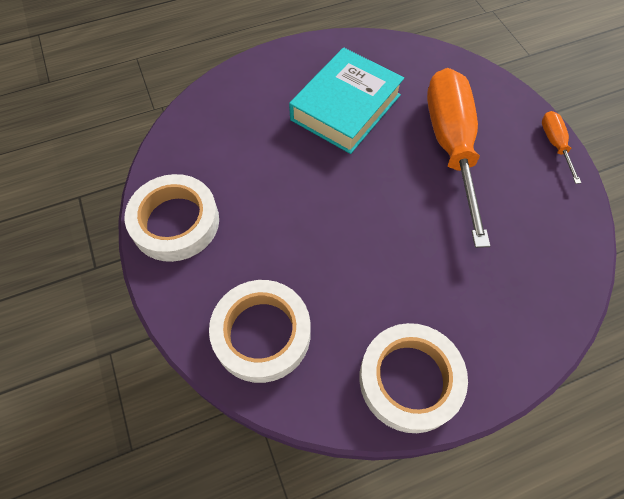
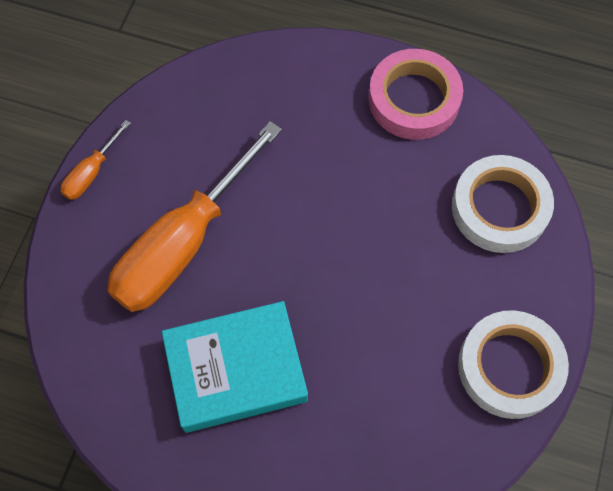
camera: 140 degrees left, 5 degrees up
(410, 379) = (414, 99): white tape -> pink tape

